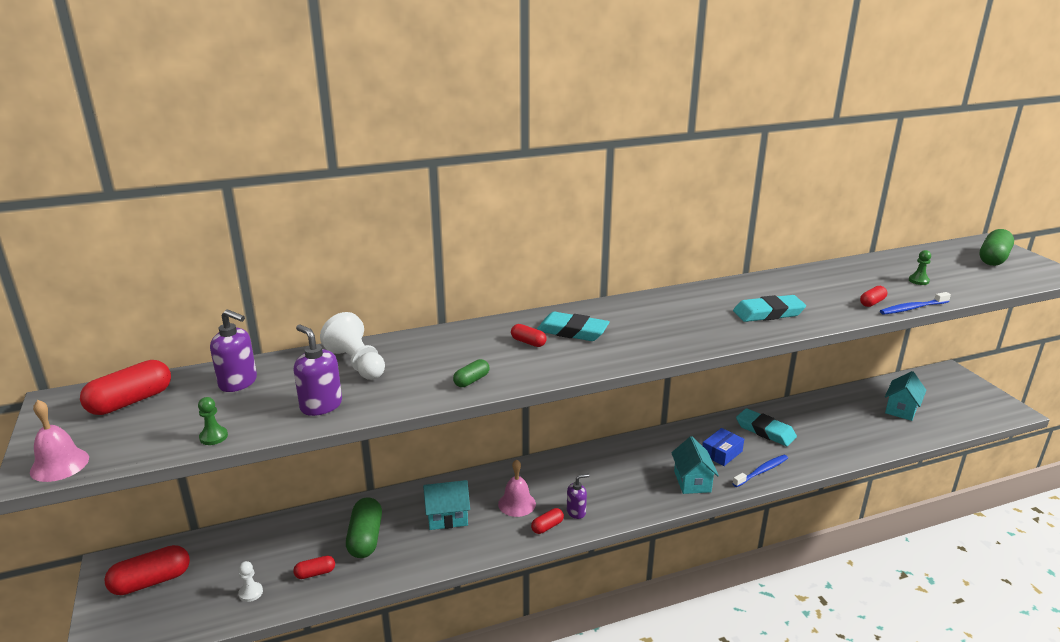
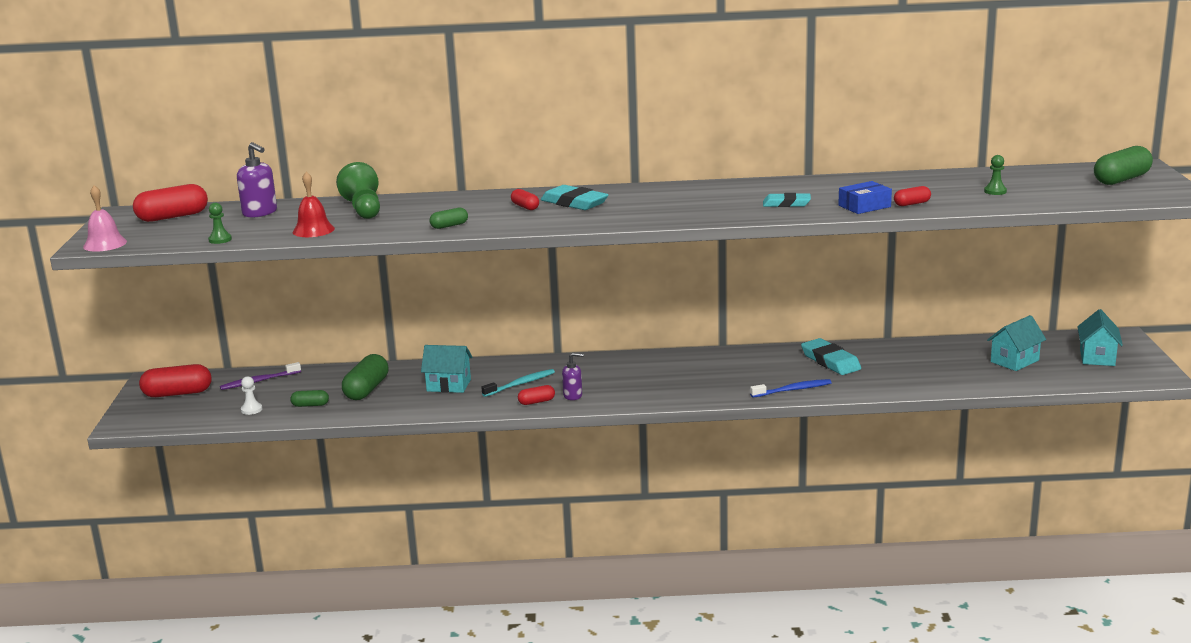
camera: 20 degrees right, 5 degrees down
(240, 545) = (259, 381): none -> purple toothbrush
(315, 573) = (310, 405): red capsule -> green capsule
(321, 405) = (313, 230): purple soap dispenser -> red bell
(357, 363) = (363, 209): white pawn -> green pawn
(517, 504) = (520, 384): pink bell -> turquoise toothbrush
(692, 481) = (710, 389): turquoise house -> turquoise house (1097, 357)
(721, 453) = (763, 372): blue box -> blue box (864, 206)
(768, 313) = (786, 204): turquoise eraser -> turquoise eraser, size x0.67
(912, 308) = (950, 210): blue toothbrush -> none

